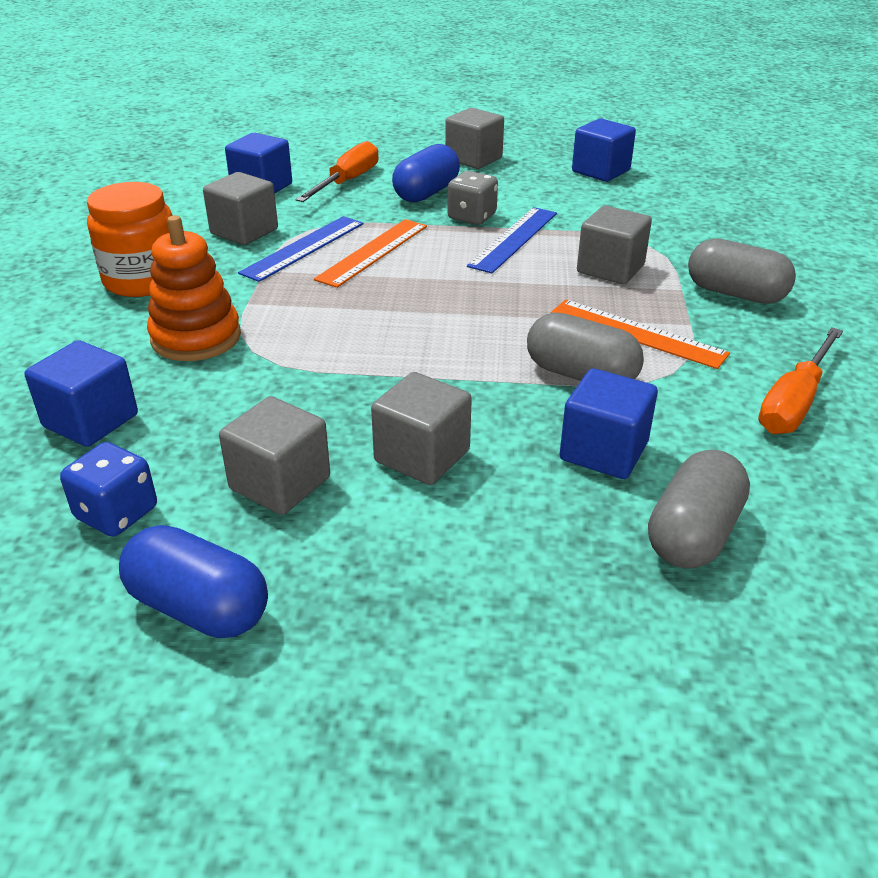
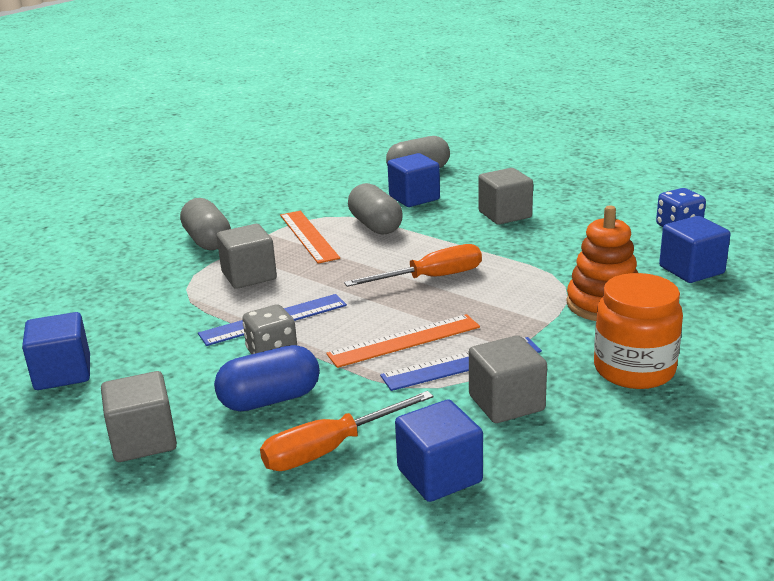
camera: 145 degrees left, 10 degrees down
(199, 608) = (645, 194): blue capsule -> none
(280, 483) = (587, 220): grey cube -> none
(794, 403) = (293, 193): orange screwdriver -> orange screwdriver (431, 278)

